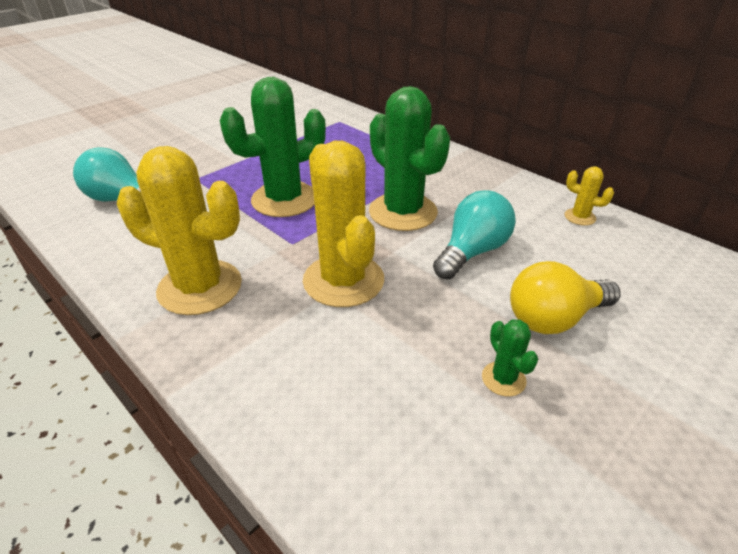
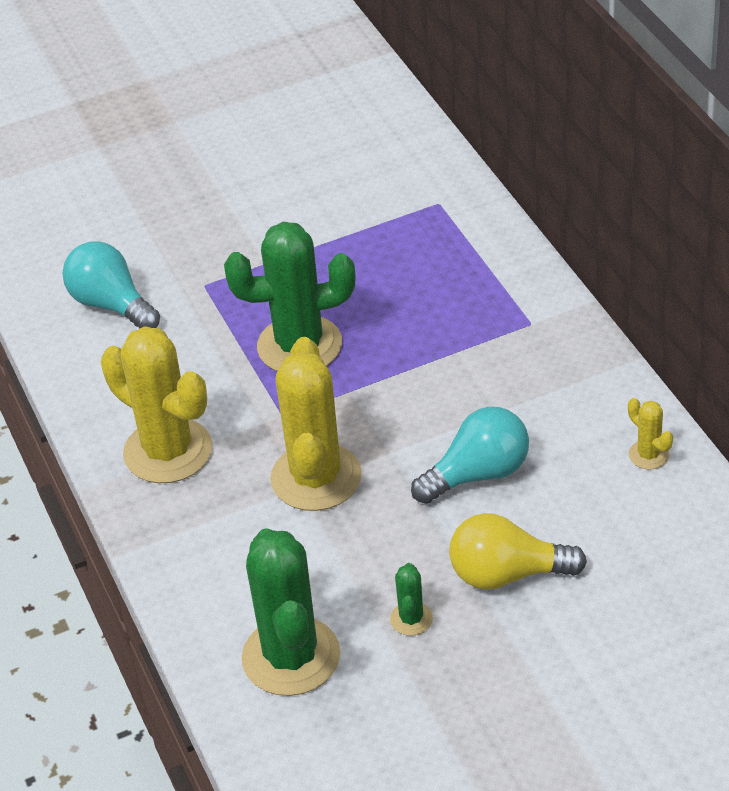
camera: 25 degrees right, 5 degrees up
(403, 212) = (432, 397): green cactus -> green cactus (291, 657)

